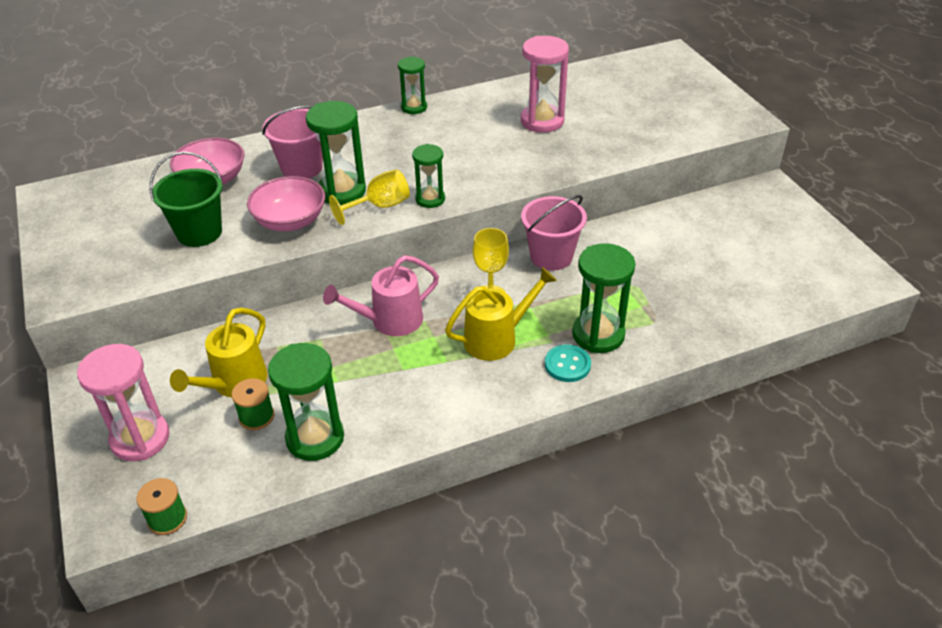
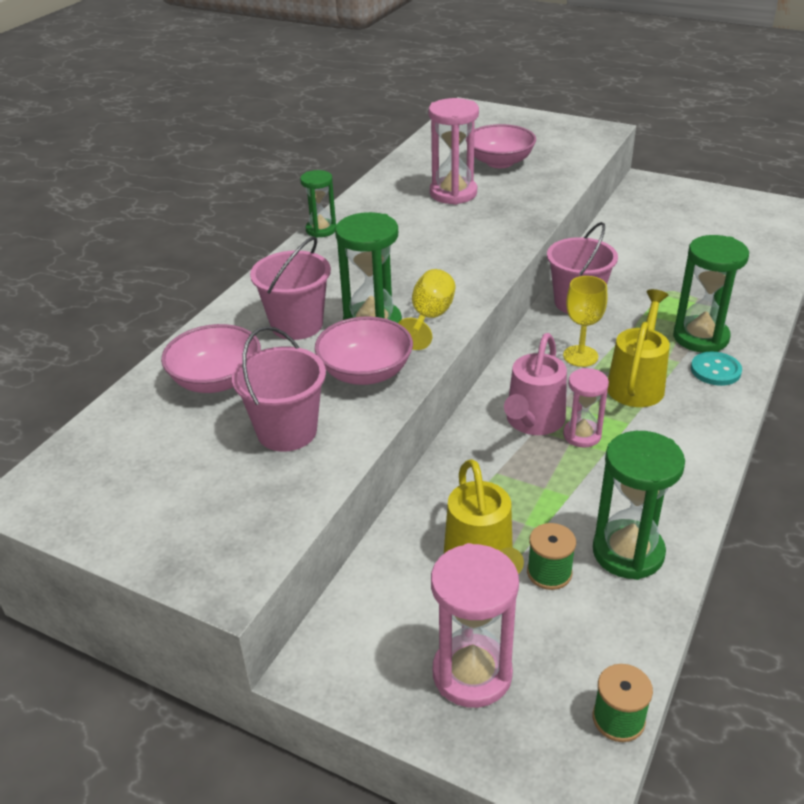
camera: 40 degrees left, 5 degrees down
(199, 232) = (287, 431): green bucket -> pink bucket
(405, 349) = (582, 435): none -> pink hourglass
(430, 199) = (463, 291): green hourglass -> none
(618, 111) = (500, 162): none -> pink bowl

